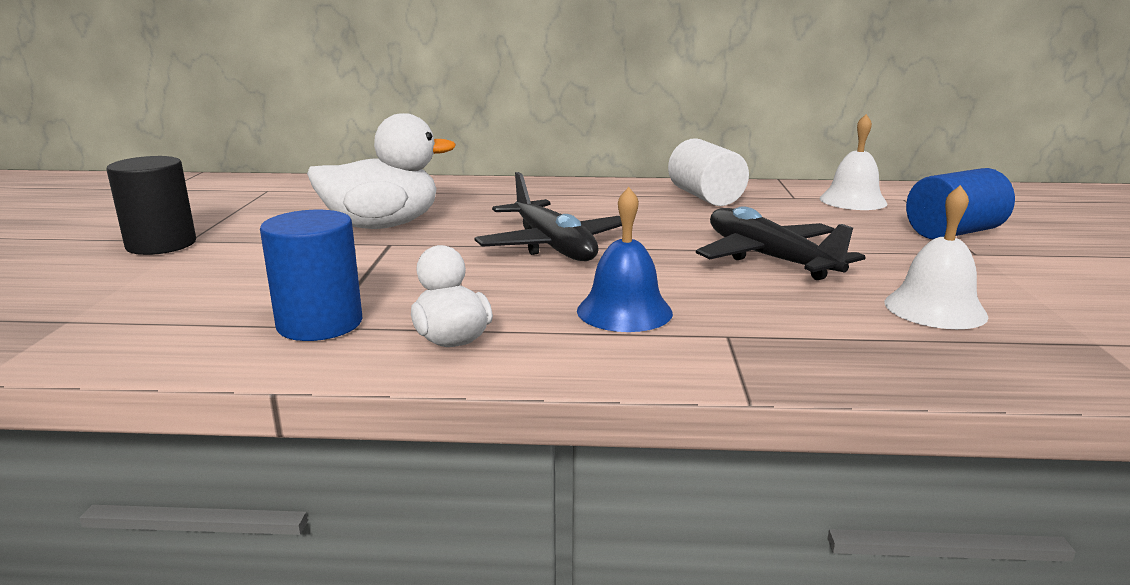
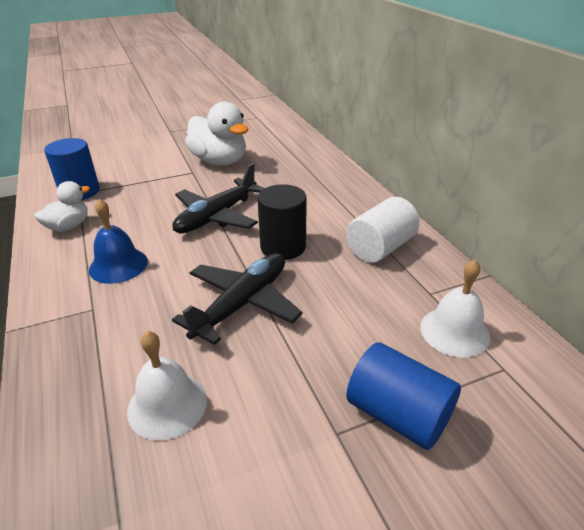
camera: 65 degrees right, 15 degrees up
(161, 244) = (160, 129): black cylinder -> black cylinder (283, 247)

